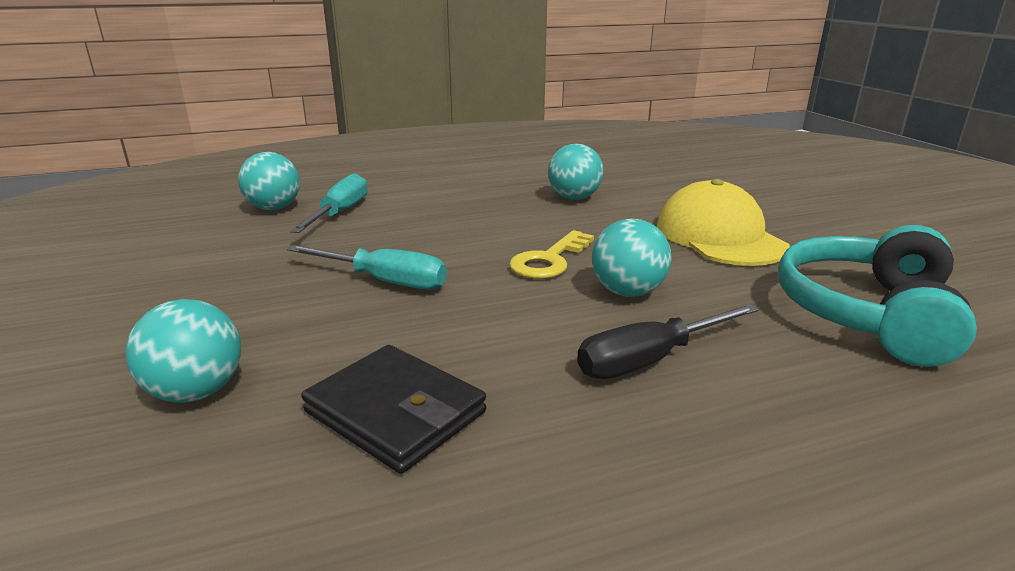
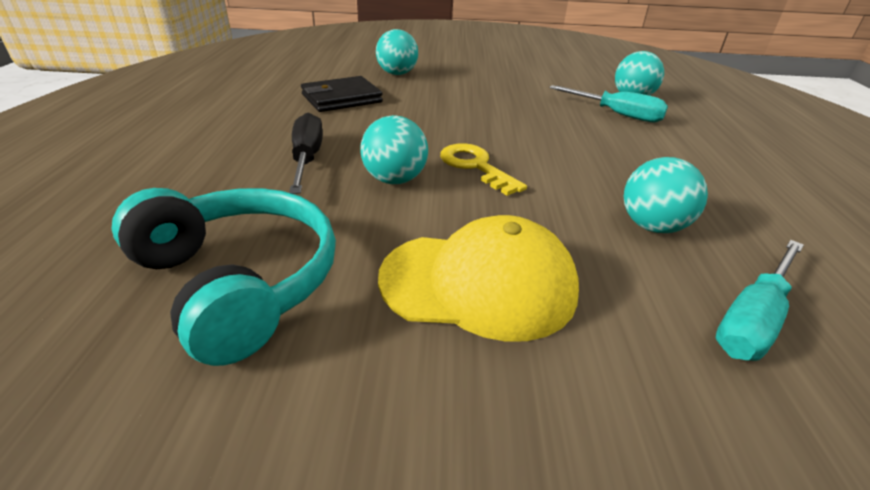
camera: 110 degrees right, 10 degrees up
(384, 281) = (478, 112): turquoise screwdriver -> turquoise screwdriver (753, 319)

